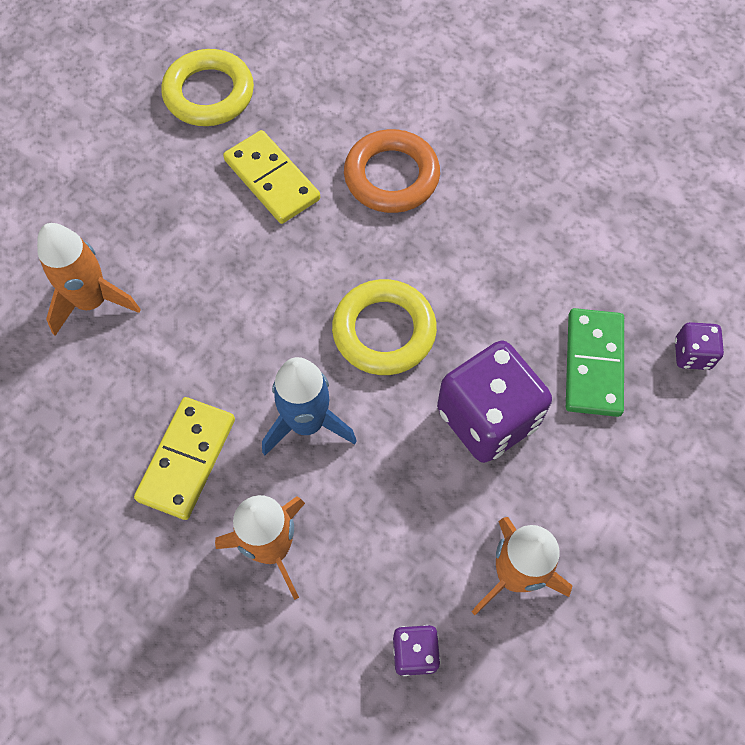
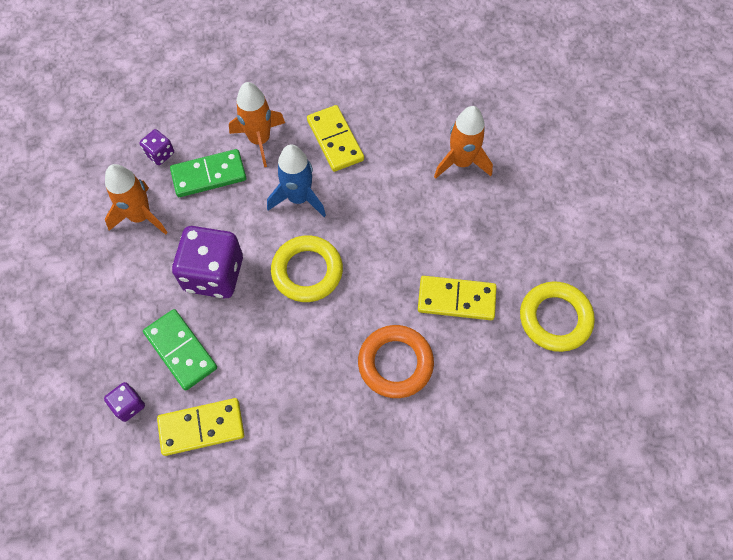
camera: 135 degrees right, 0 degrees up
(381, 556) = (209, 175): none -> green domino
(631, 273) = (201, 428): none -> yellow domino

